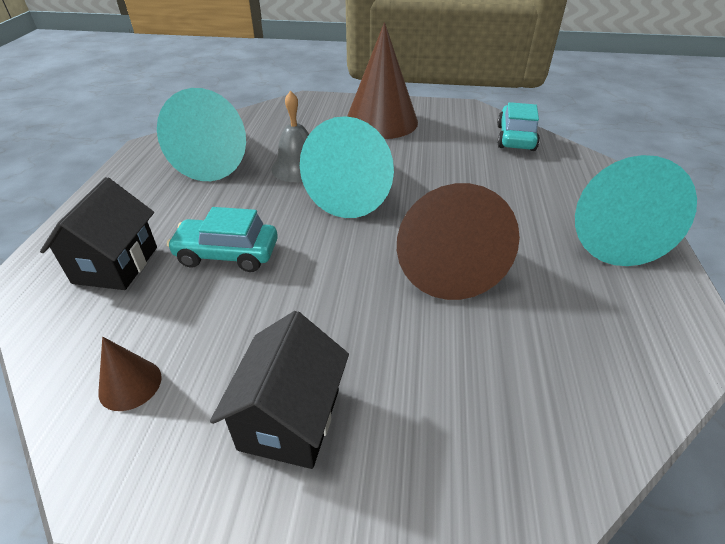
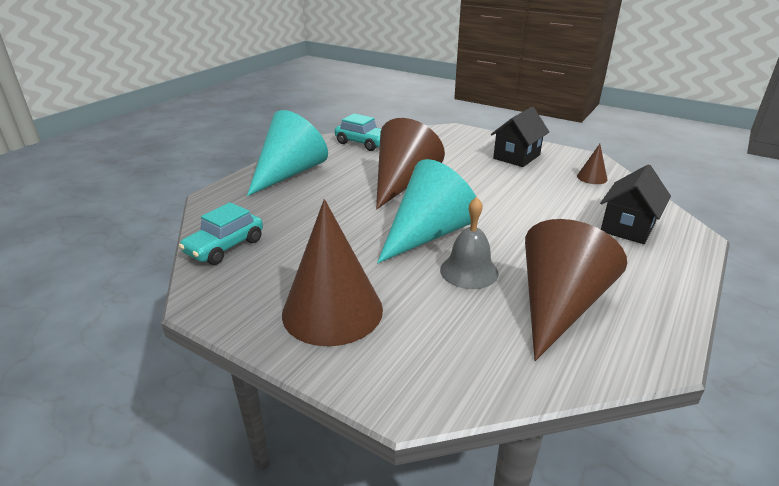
camera: 155 degrees left, 10 degrees down
(217, 159) = (558, 306): turquoise cone -> brown cone
(227, 254) = (544, 216): turquoise car -> turquoise car (363, 143)

